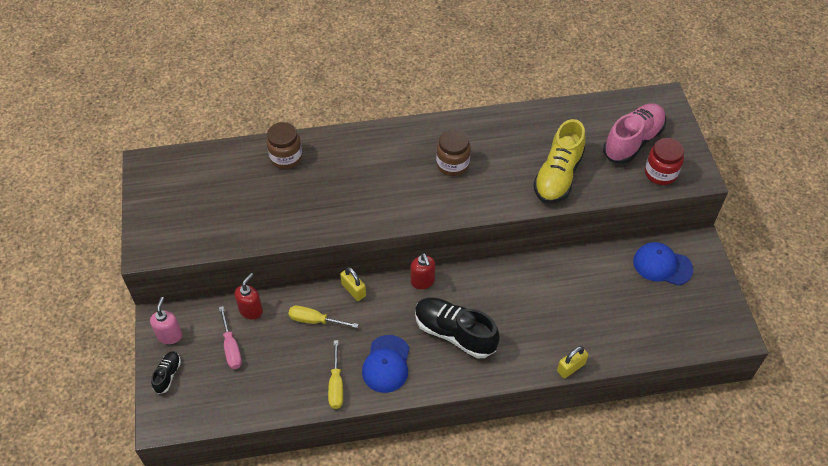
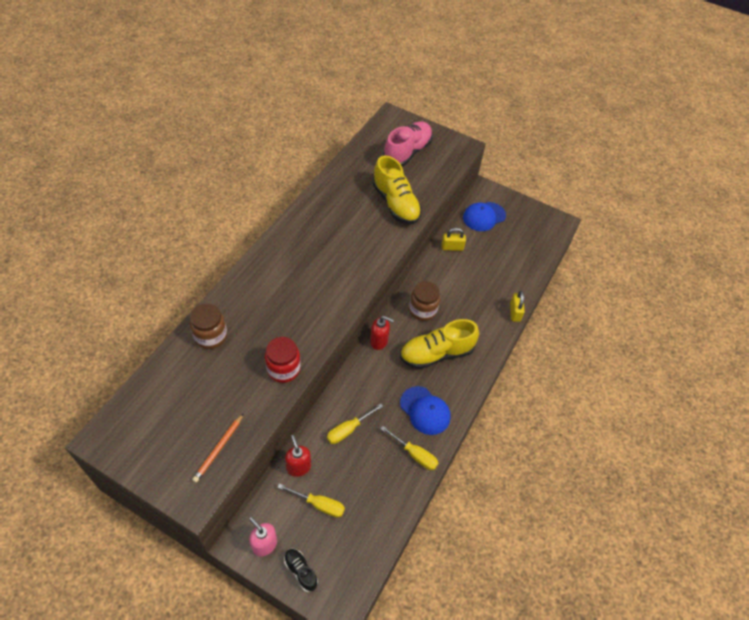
camera: 55 degrees left, 0 degrees up
(196, 235) = (218, 449): none -> orange pencil
(231, 347) = (319, 504): pink screwdriver -> yellow screwdriver
(353, 290) = (346, 387): yellow padlock -> yellow padlock (452, 247)
(452, 164) = (328, 247): brown jar -> brown jar (422, 310)
(454, 333) = (436, 354): black shoe -> yellow shoe
(633, 141) = (407, 152): pink shoe -> pink shoe turned 45 degrees clockwise
(660, 173) = (443, 159): red jar -> red jar (283, 369)

